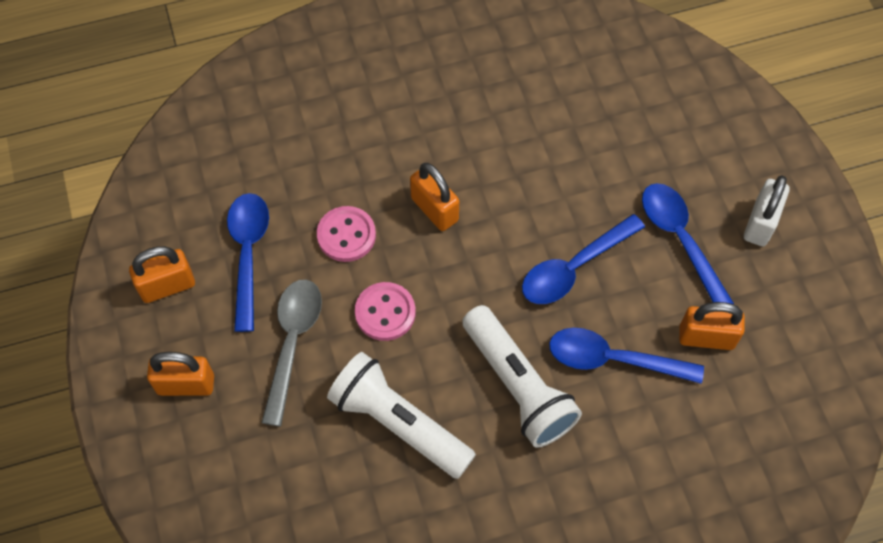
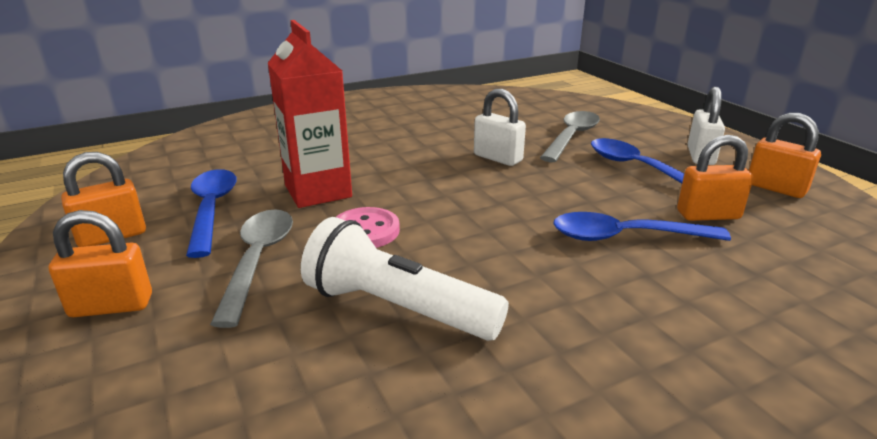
camera: 10 degrees left, 35 degrees down
(346, 235) = (318, 191): pink button -> red carton
(434, 209) = (404, 172): orange padlock -> orange padlock (775, 188)
(517, 385) = (532, 264): white flashlight -> none
(538, 194) = (498, 158): none -> white padlock
(574, 267) = (551, 189): blue spoon -> none
(635, 157) = (571, 137): none -> grey spoon

